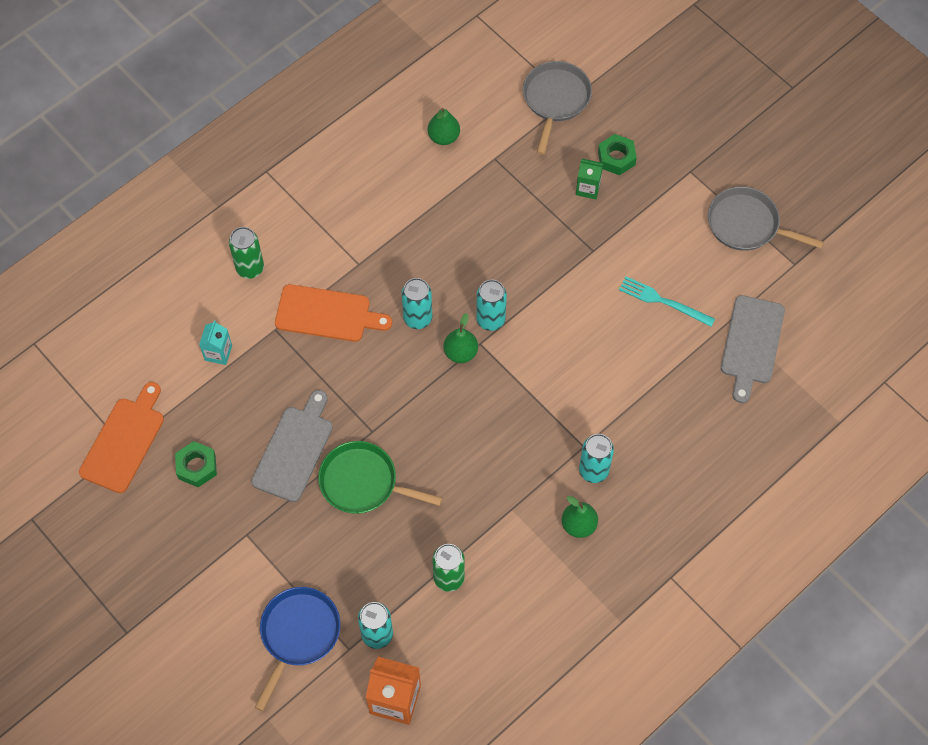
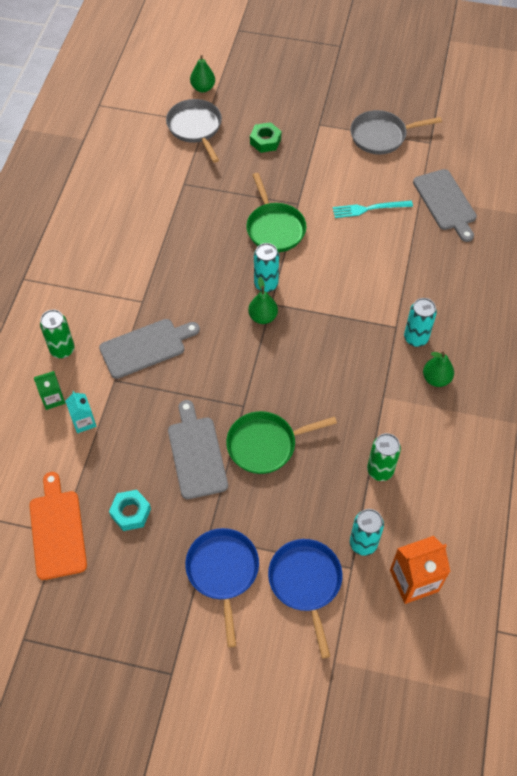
camera: 35 degrees left, 5 degrees down
(197, 467) = (131, 512): green nut -> turquoise nut
(235, 574) = (223, 572): none -> blue pan
(327, 314) = (146, 347): orange cutting board -> grey cutting board
(417, 318) = (214, 312): turquoise can -> none
(443, 137) = (137, 189): green pear -> green pear (203, 88)
(547, 264) = (274, 228): none -> green pan
(588, 188) = (262, 168): green carton -> green carton (53, 398)

